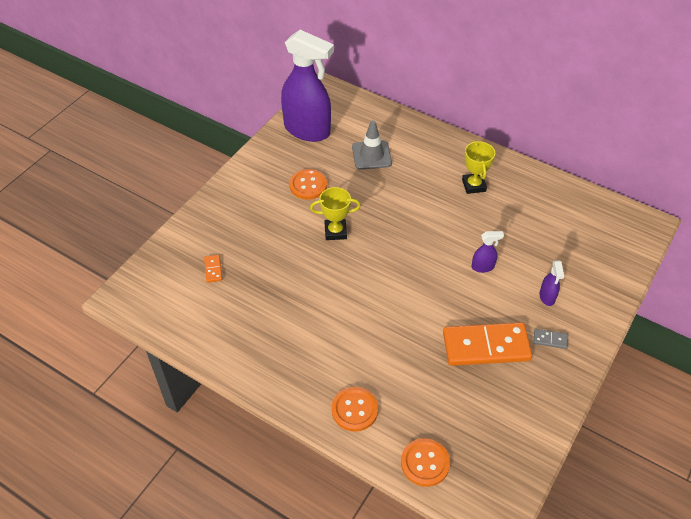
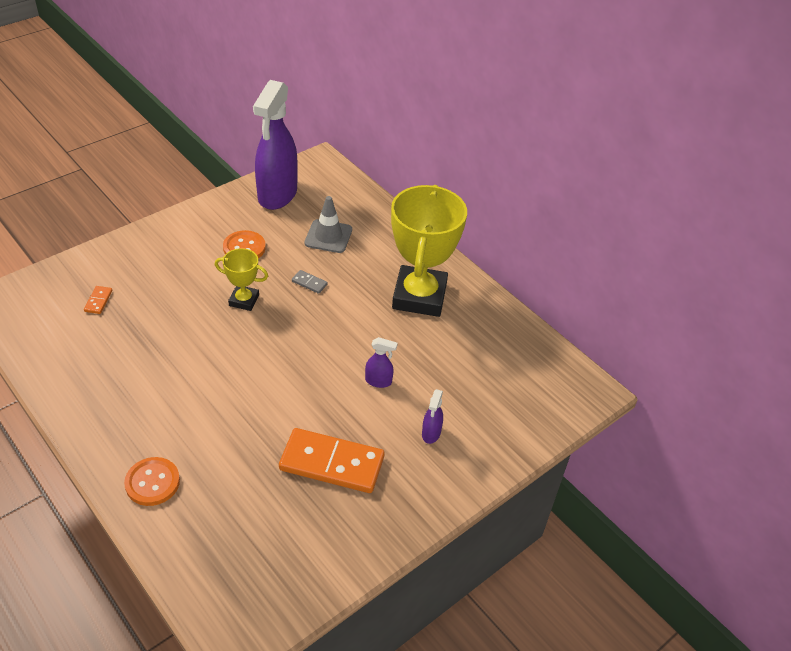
camera: 15 degrees right, 5 degrees down
(307, 130) = (277, 195): purple spray bottle -> purple spray bottle turned 60 degrees clockwise
(425, 463) = (192, 561): orange button -> none
(473, 185) = (419, 296): yellow trophy -> yellow trophy, size x2.09
(550, 340) = (407, 479): grey domino -> grey domino (309, 283)

